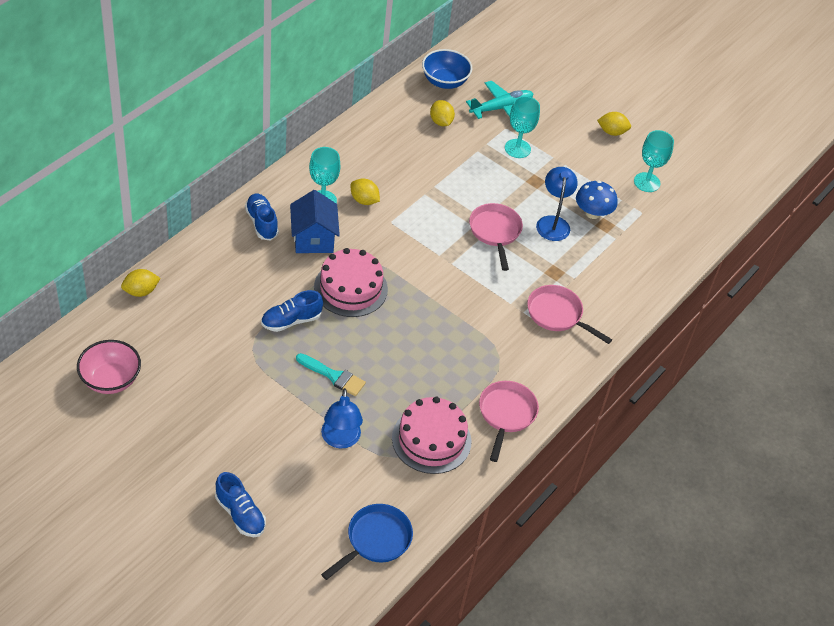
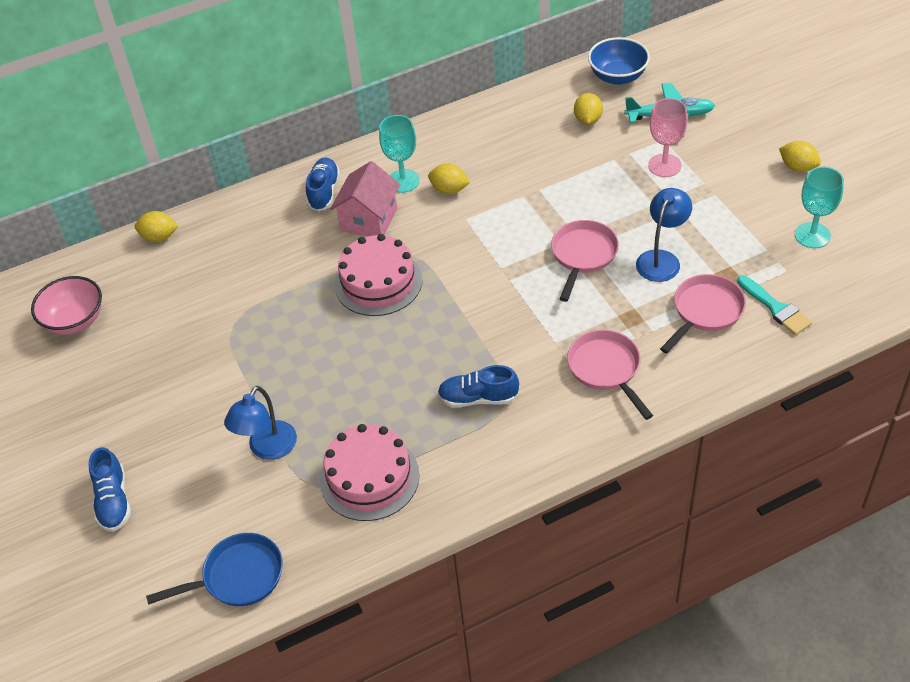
camera: 35 degrees right, 0 degrees up
(291, 321) = (293, 303): blue shoe -> blue shoe (478, 398)
(313, 239) = (369, 220): blue house -> pink house
(333, 376) = (302, 375): turquoise brush -> turquoise brush (776, 308)
(364, 200) = (449, 189): yellow lemon -> yellow lemon turned 45 degrees counterclockwise
(506, 414) = (475, 473): pink pan -> pink pan (705, 311)
(517, 148) = (664, 165): turquoise goblet -> pink goblet
(593, 213) = (719, 258): blue mushroom -> none

